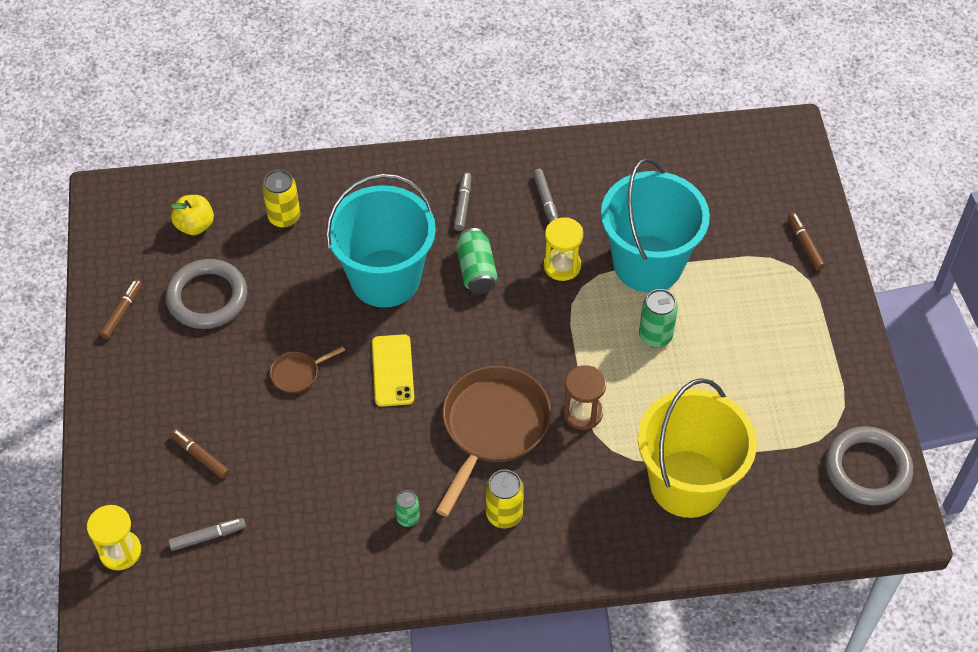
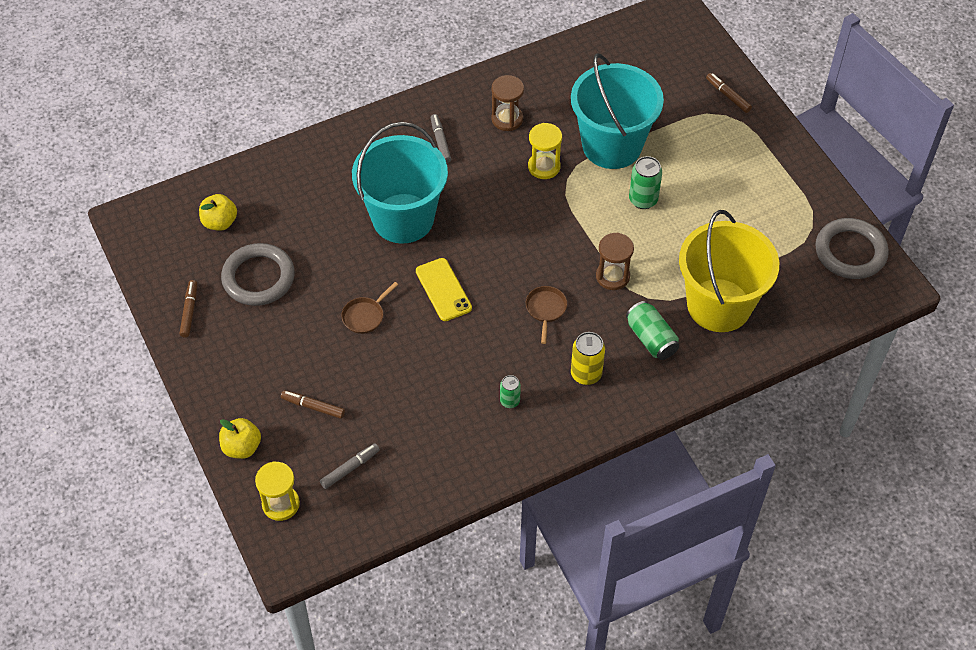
camera: 20 degrees left, 0 degrees up
(109, 476) = (242, 447): none -> yellow apple
(284, 217) = (294, 194): yellow can -> none
(476, 270) = (476, 190): green can -> green can (651, 339)
(493, 427) = (546, 309): brown pan -> brown pan, size x0.45
(545, 200) = (507, 119): grey marker -> brown hourglass

